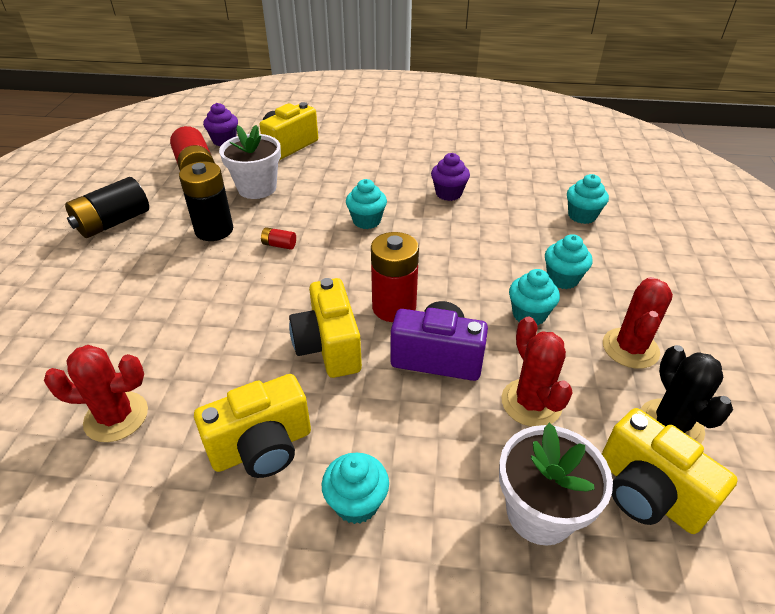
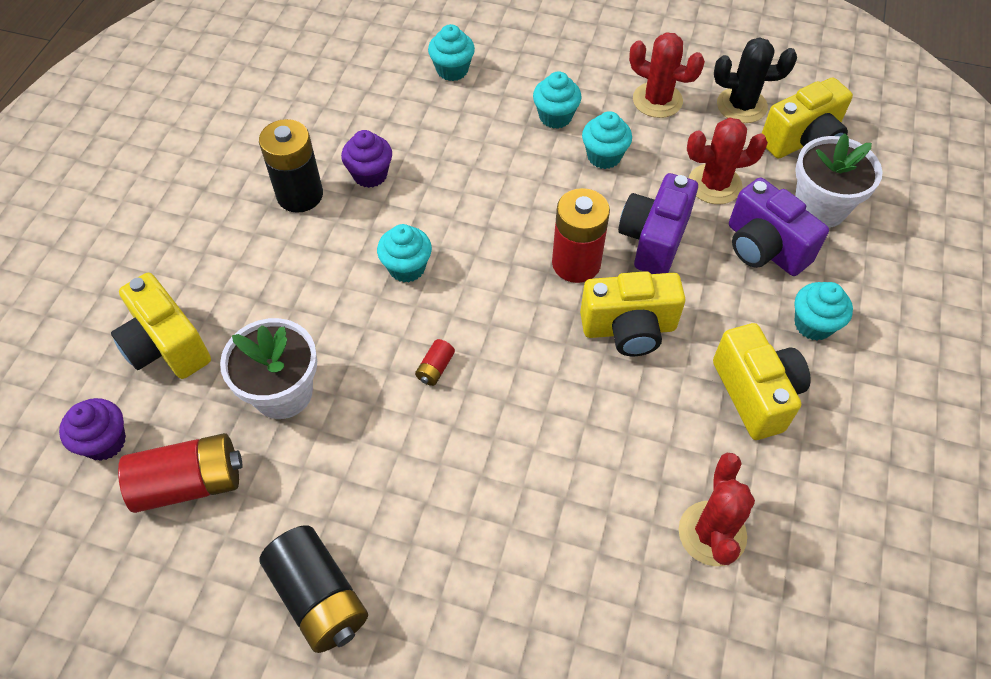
camera: 80 degrees left, 15 degrees up
(214, 230) = (380, 448): black battery -> black battery (300, 195)
(455, 452) = (764, 248): none -> purple camera

